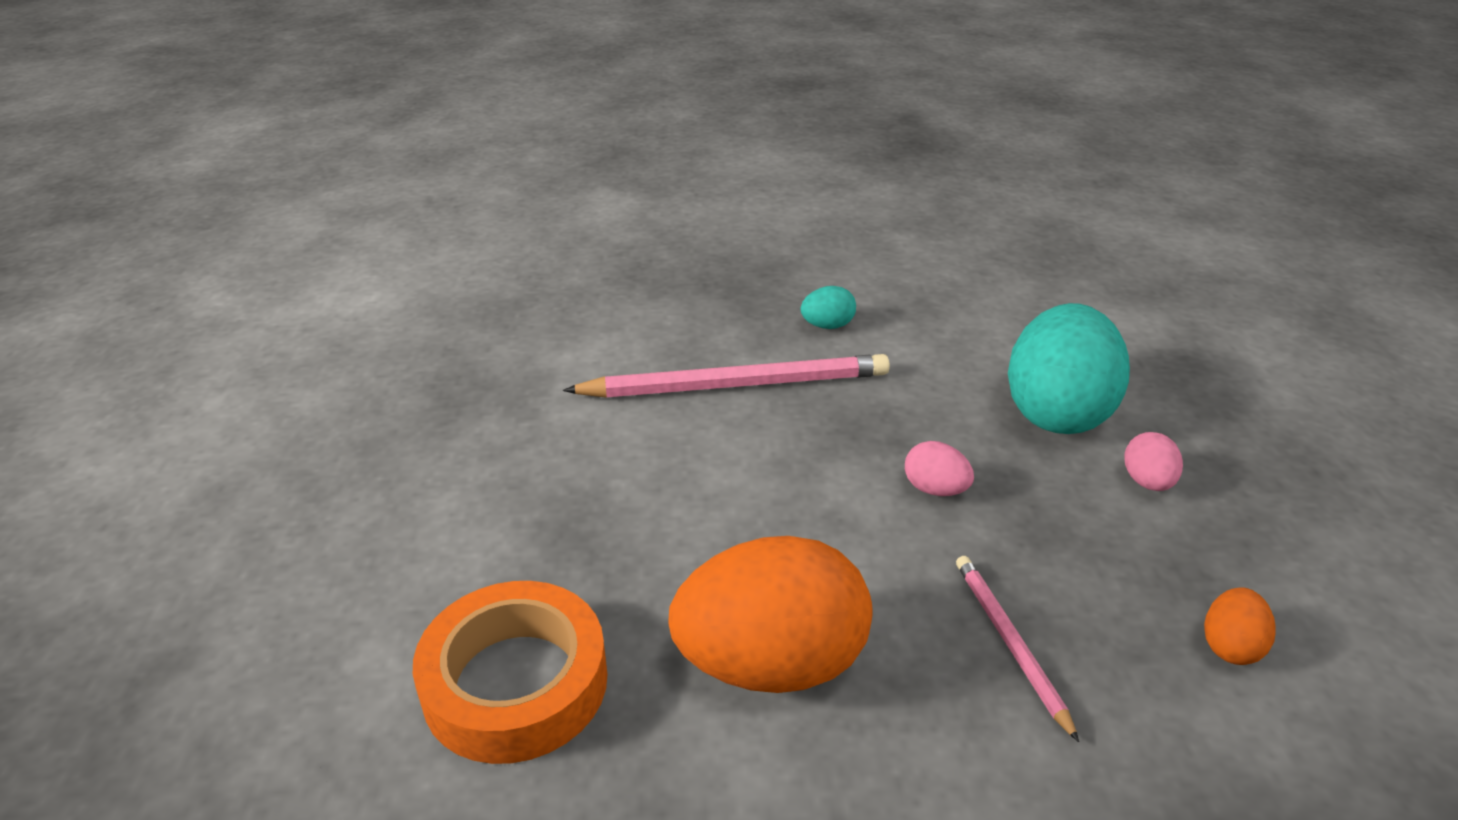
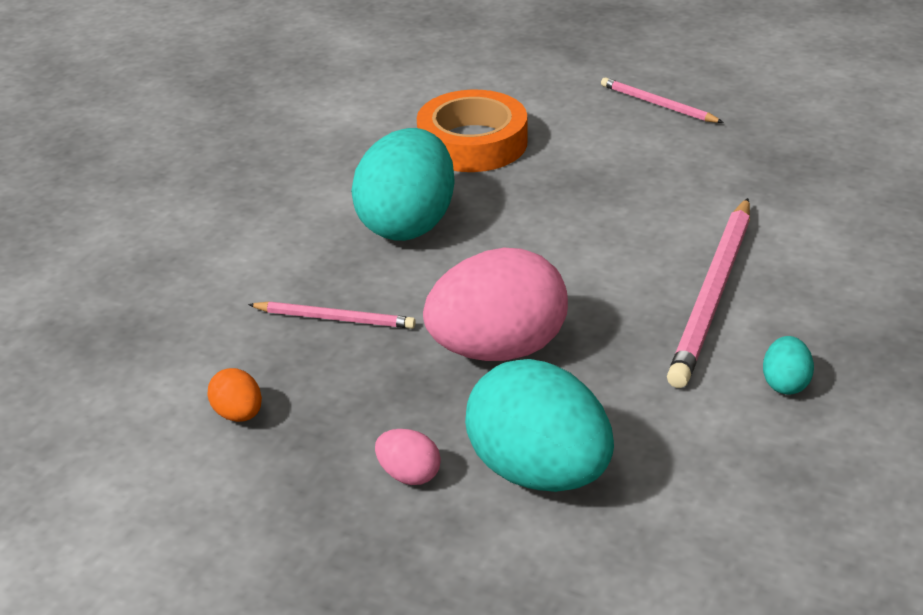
camera: 120 degrees right, 0 degrees up
(337, 523) = (658, 104): none -> pink pencil
(771, 664) = (407, 224): orange egg -> turquoise egg
(935, 489) = (498, 350): pink egg -> pink egg, size x2.32

